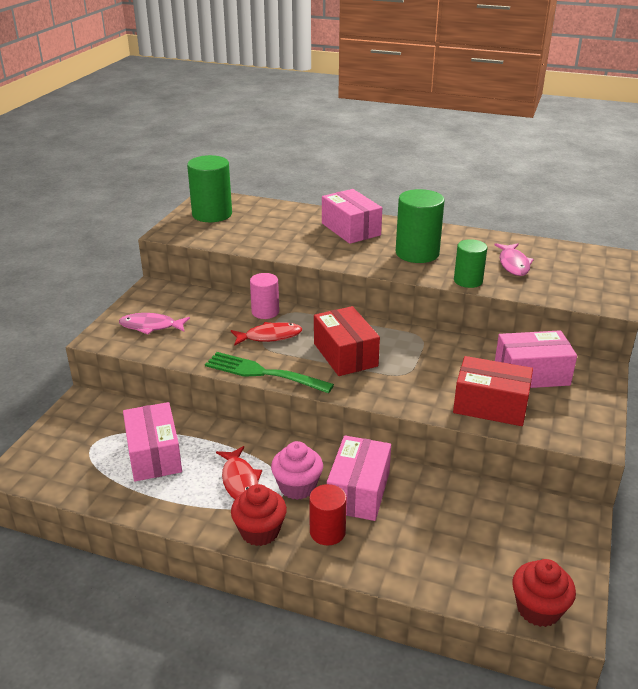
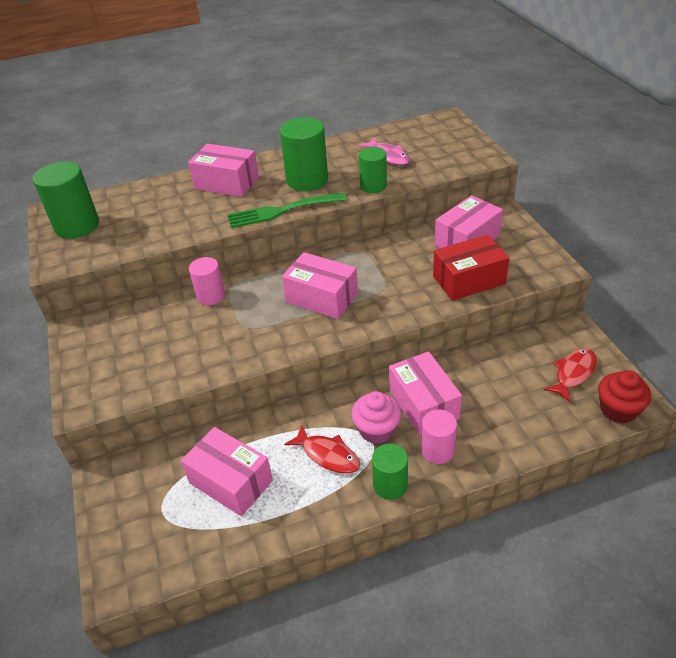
camera: 35 degrees left, 10 degrees up
(151, 326) = (119, 366): pink fish -> none
(260, 531) = (390, 485): red cupcake -> green cylinder
(262, 373) = (274, 352): green fork -> green fork (281, 211)
(270, 336) = (241, 316): red fish -> red fish (573, 373)
(327, 532) = (437, 450): red cylinder -> pink cylinder
(345, 355) = (321, 298): red box -> pink box

